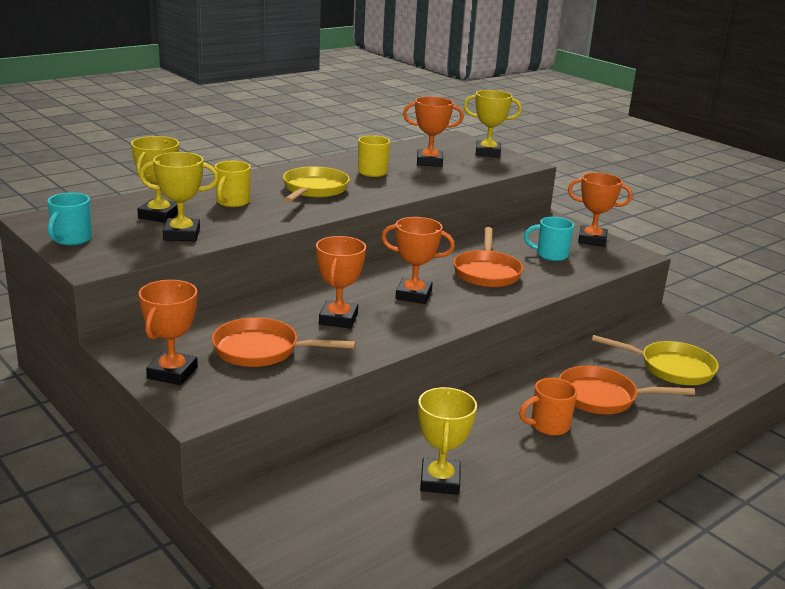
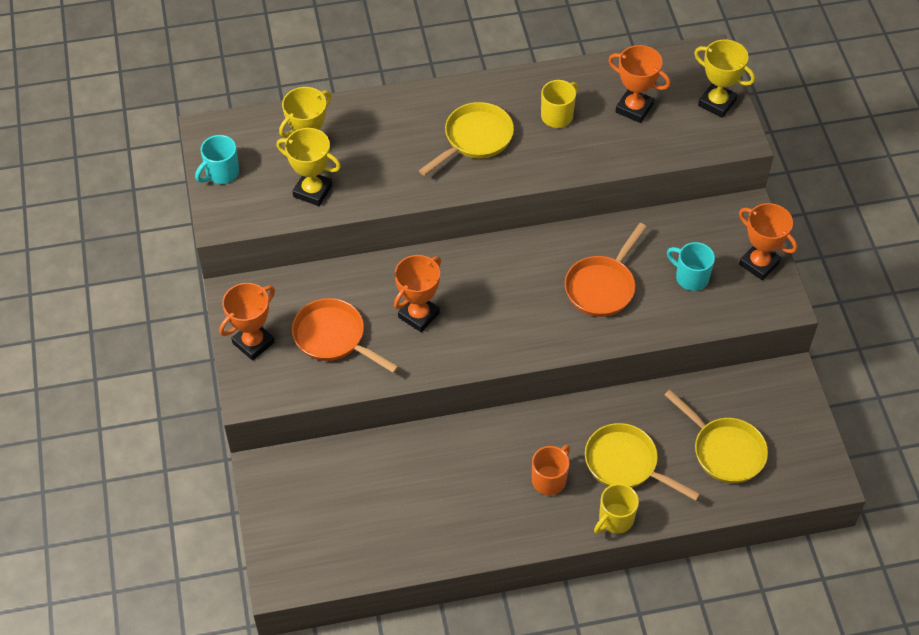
camera: 30 degrees right, 30 degrees up
(232, 202) = (385, 143): yellow mug -> yellow mug (615, 519)
(413, 295) = (506, 301): orange trophy -> none
(440, 481) = (419, 504): yellow trophy -> none
(548, 426) = (549, 479): orange mug -> orange mug turned 120 degrees clockwise
(602, 397) = (625, 463): orange pan -> yellow pan

